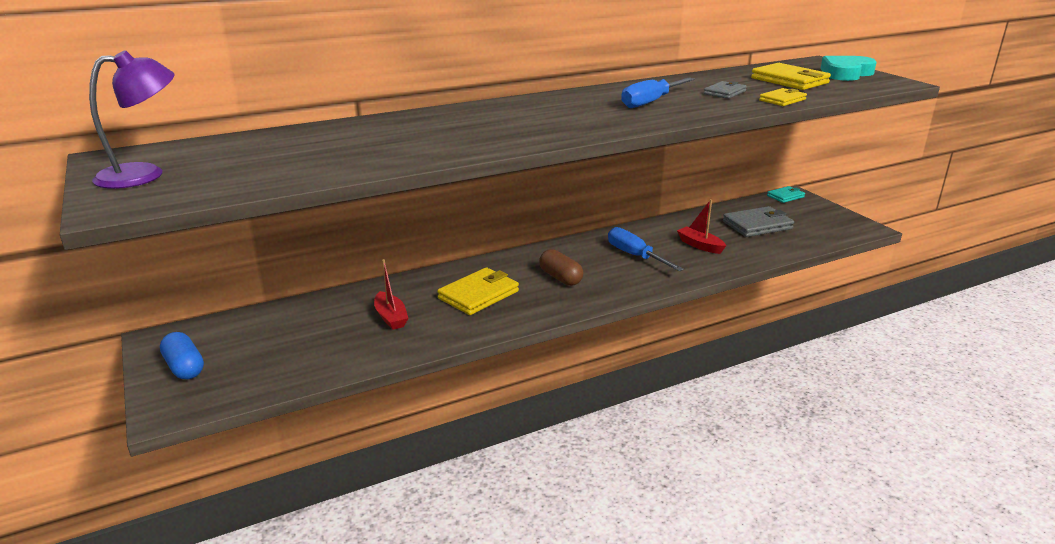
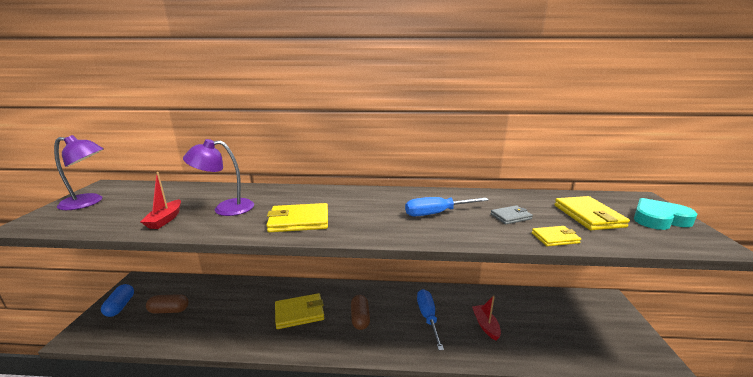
camera: 30 degrees right, 5 degrees down
(280, 346) = (169, 310): none -> brown capsule
(389, 141) = (225, 208): none -> purple lamp
(391, 317) = (238, 311): red boat -> red boat (165, 219)
(512, 133) = (299, 221): none -> yellow wallet
(757, 225) = (551, 321): grey wallet -> none
(785, 196) = (600, 298): turquoise wallet -> none

